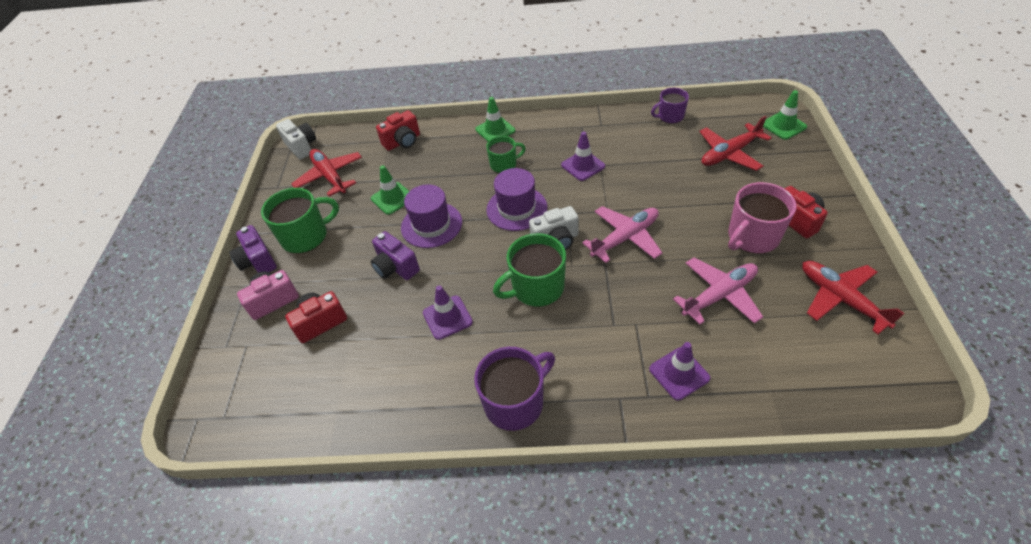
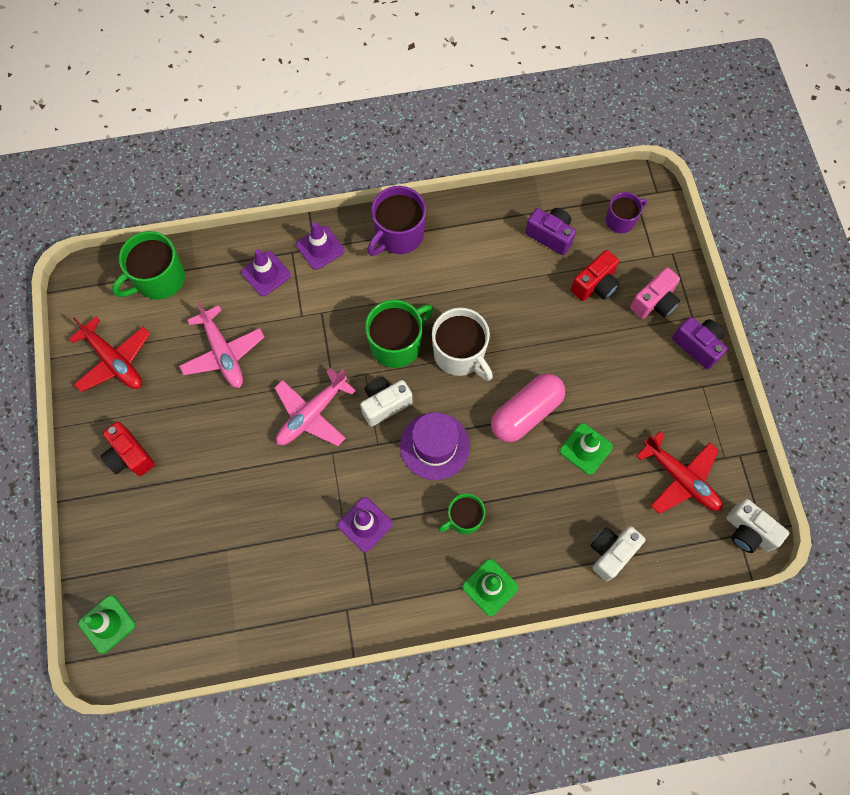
camera: 165 degrees right, 20 degrees up
(306, 236) = (662, 383): green mug -> green mug (159, 279)
(396, 267) = (545, 353): purple camera -> purple camera (550, 236)
(403, 142) = (611, 553): red camera -> white camera
(431, 225) = (526, 413): purple hat -> pink capsule
(447, 317) = (475, 303): purple traffic cone -> purple traffic cone (320, 248)
(476, 273) = (460, 354): none -> white mug
(670, 116) = (253, 635): purple mug -> purple mug (620, 220)
(719, 295) = (223, 353): pink plane -> pink plane turned 75 degrees counterclockwise
(729, 154) = (185, 561): red plane -> none
(752, 237) = (180, 428): pink mug -> none

